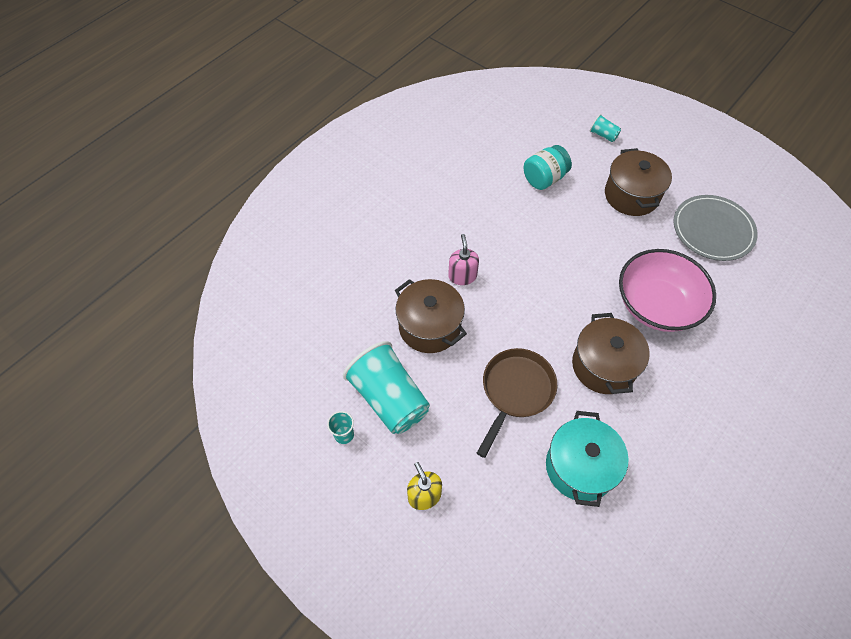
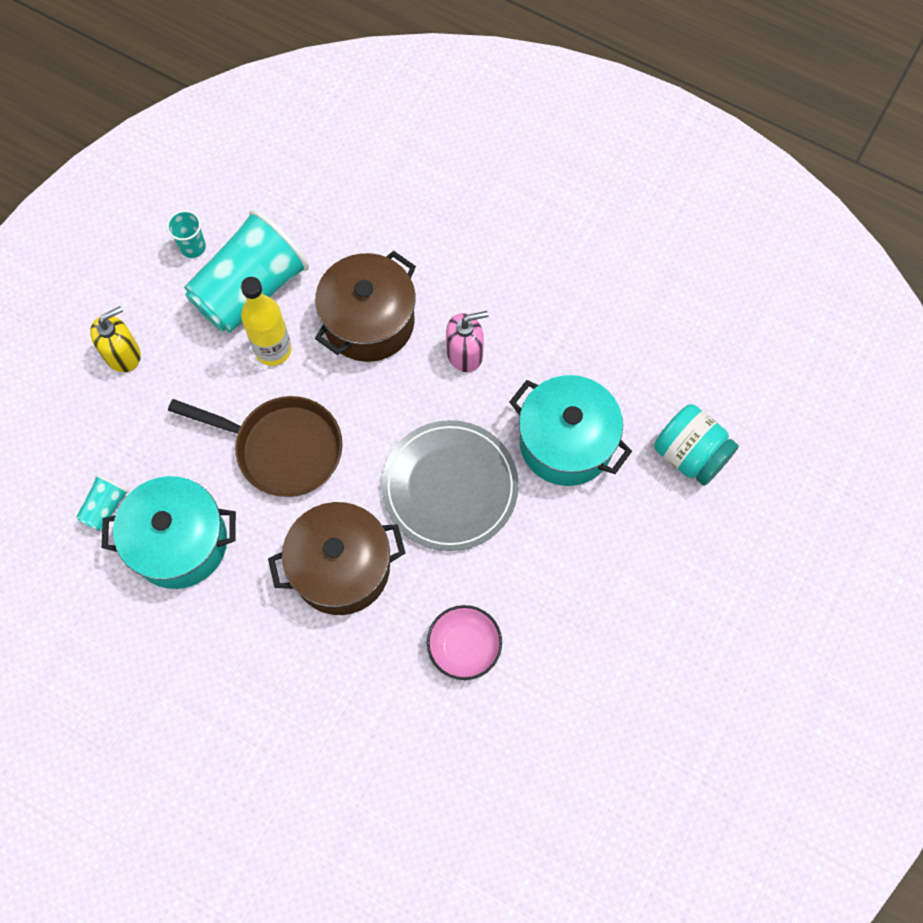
camera: 80 degrees right, 10 degrees up
(440, 388) = (273, 350): none -> yellow bottle
(530, 234) = (566, 443): none -> turquoise pot
(603, 135) = (823, 548): turquoise cup -> turquoise cup (105, 507)
(631, 195) = (688, 602): brown pot -> none
(656, 305) = (464, 647): pink bowl -> pink bowl, size x0.49
(713, 230) = (641, 746): grey plate -> grey plate (450, 487)

